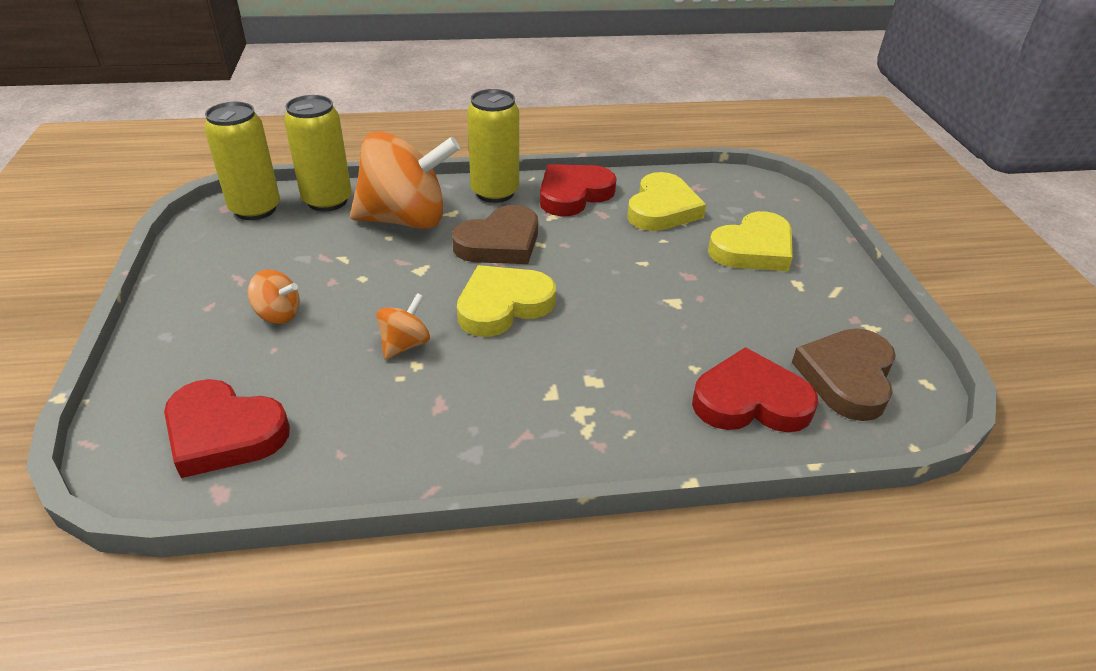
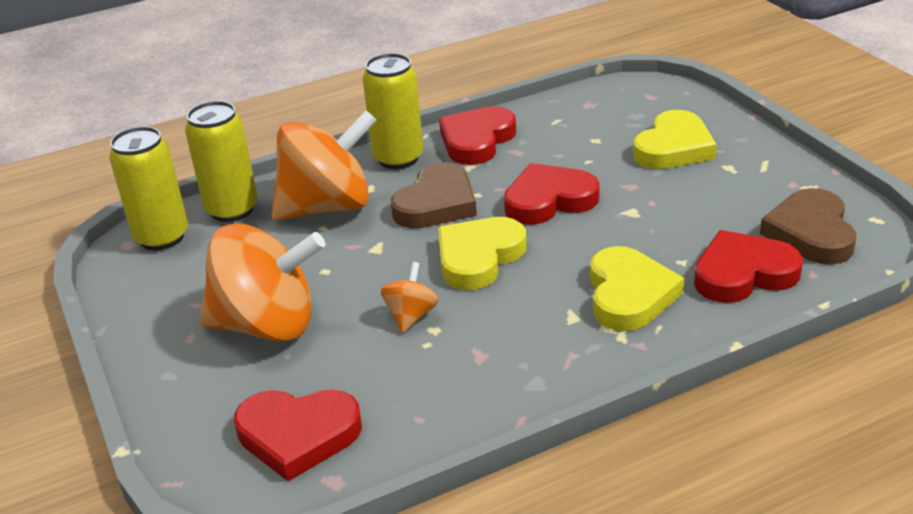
camera: 15 degrees left, 5 degrees down
(278, 314) = (267, 325): orange spinning top -> orange spinning top, size x2.25
(603, 268) = (549, 200): none -> red heart
(662, 209) = (569, 132): yellow heart -> yellow heart (629, 295)

